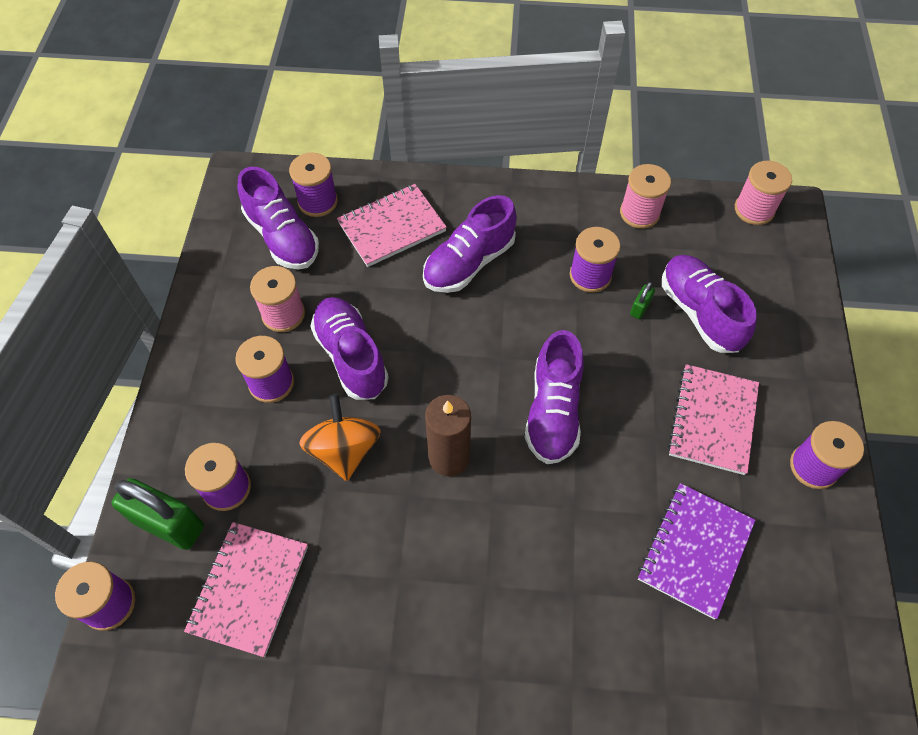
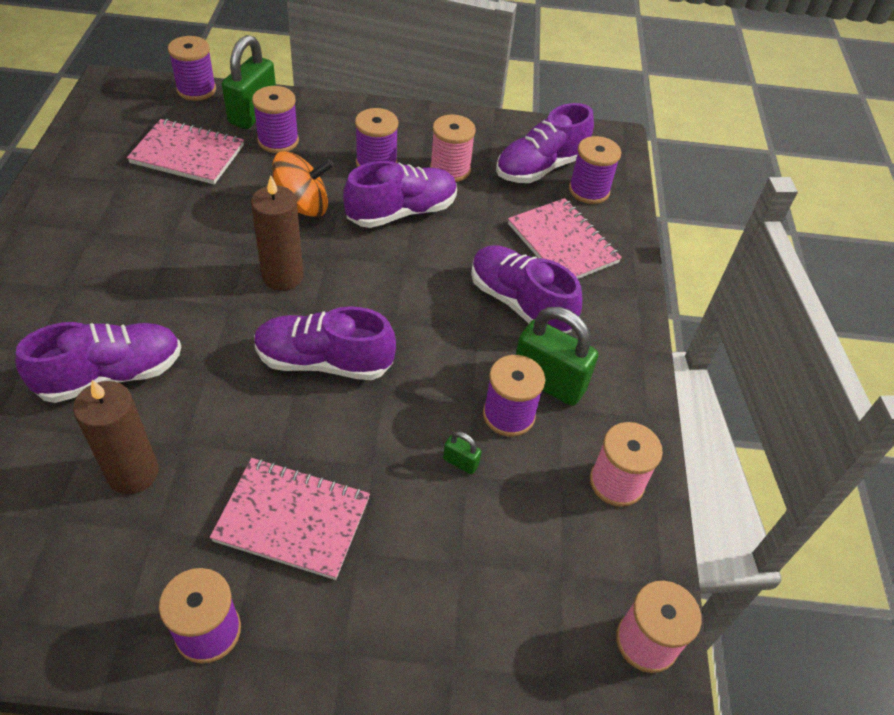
camera: 85 degrees right, 10 degrees down
(553, 247) = (548, 382): none -> green padlock
(694, 550) = (133, 473): purple notebook -> brown candle
(699, 312) = (454, 531): purple shoe -> purple shoe (111, 375)

